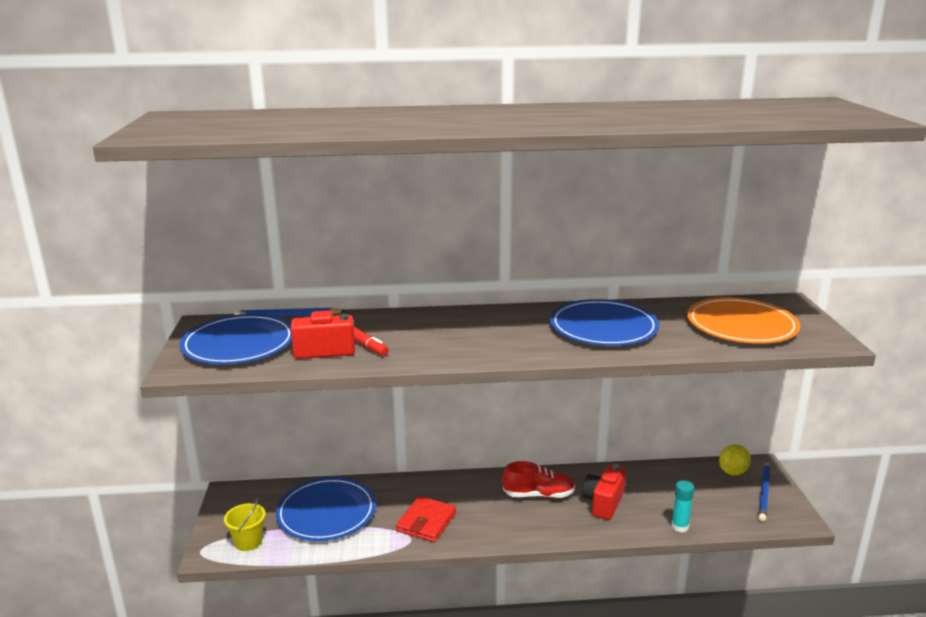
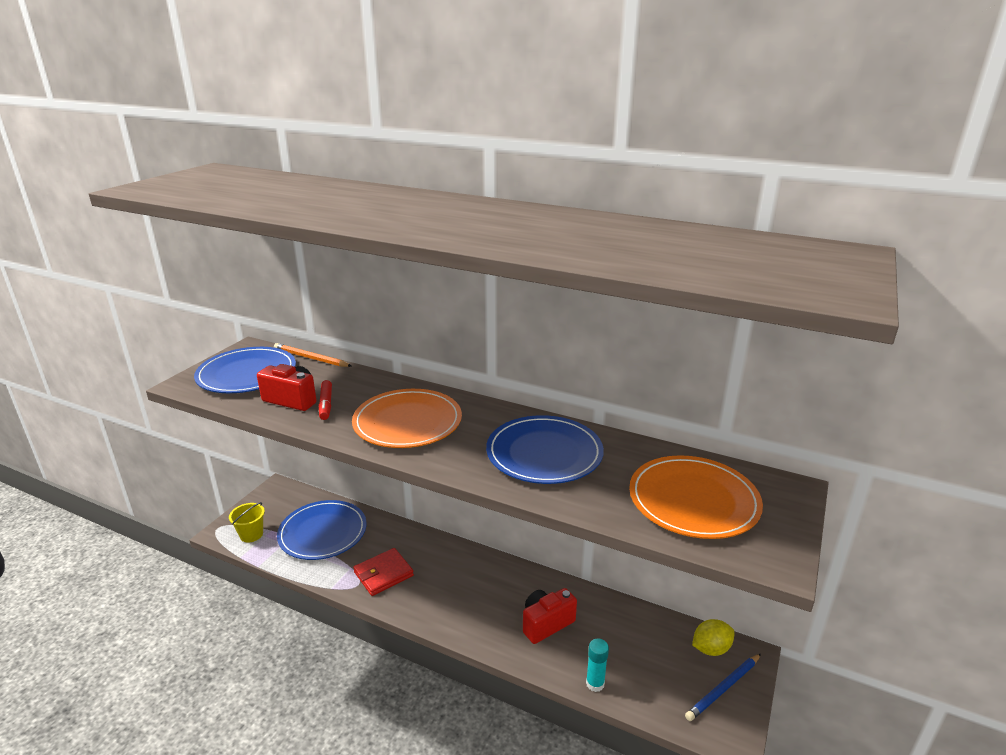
camera: 30 degrees right, 5 degrees up
(288, 316) = (311, 358): blue pencil -> orange pencil
(462, 337) = (407, 422): none -> orange plate
(538, 495) = (496, 589): red shoe -> none

